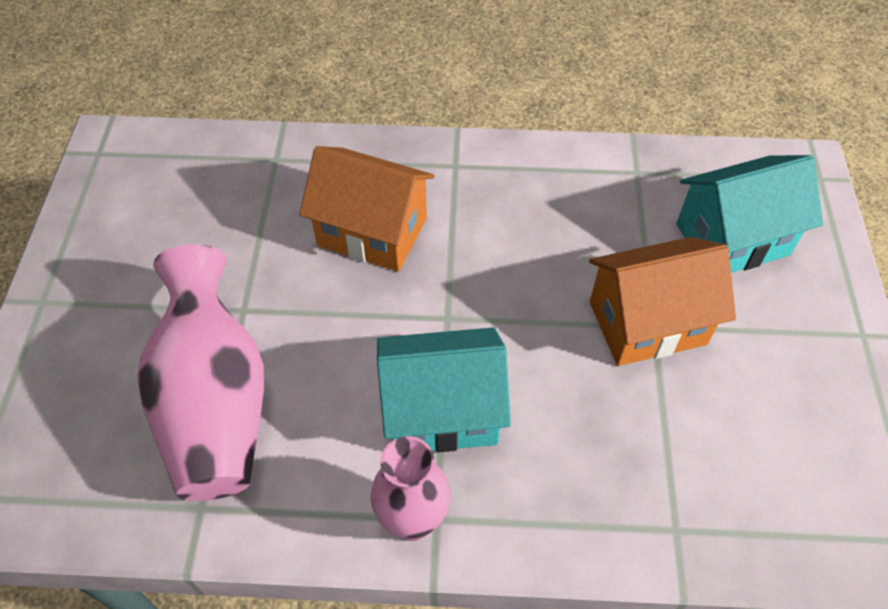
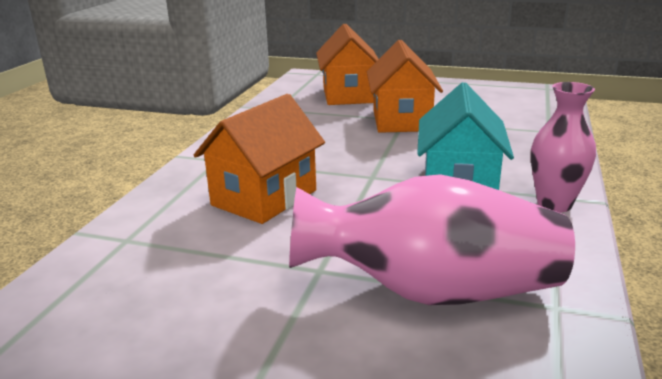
camera: 75 degrees left, 30 degrees down
(732, 239) = (348, 95): turquoise house -> orange house

